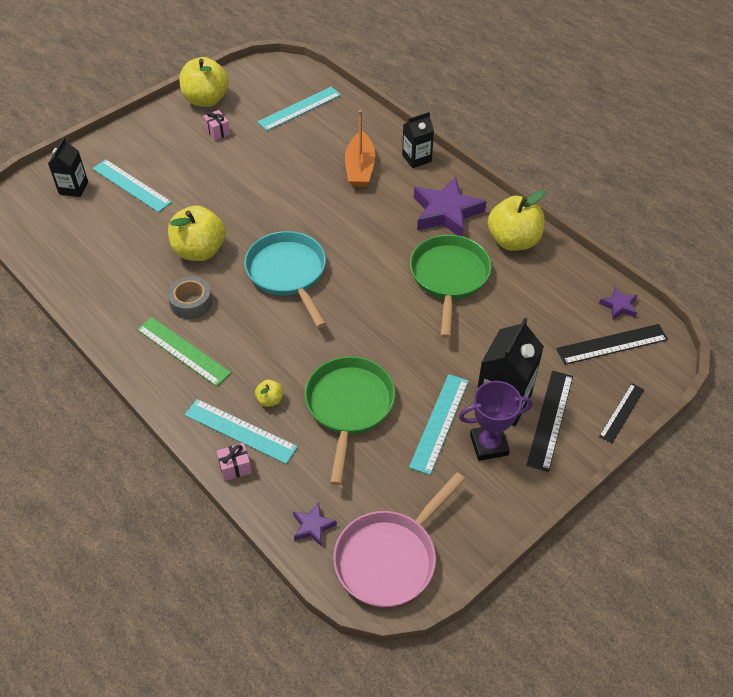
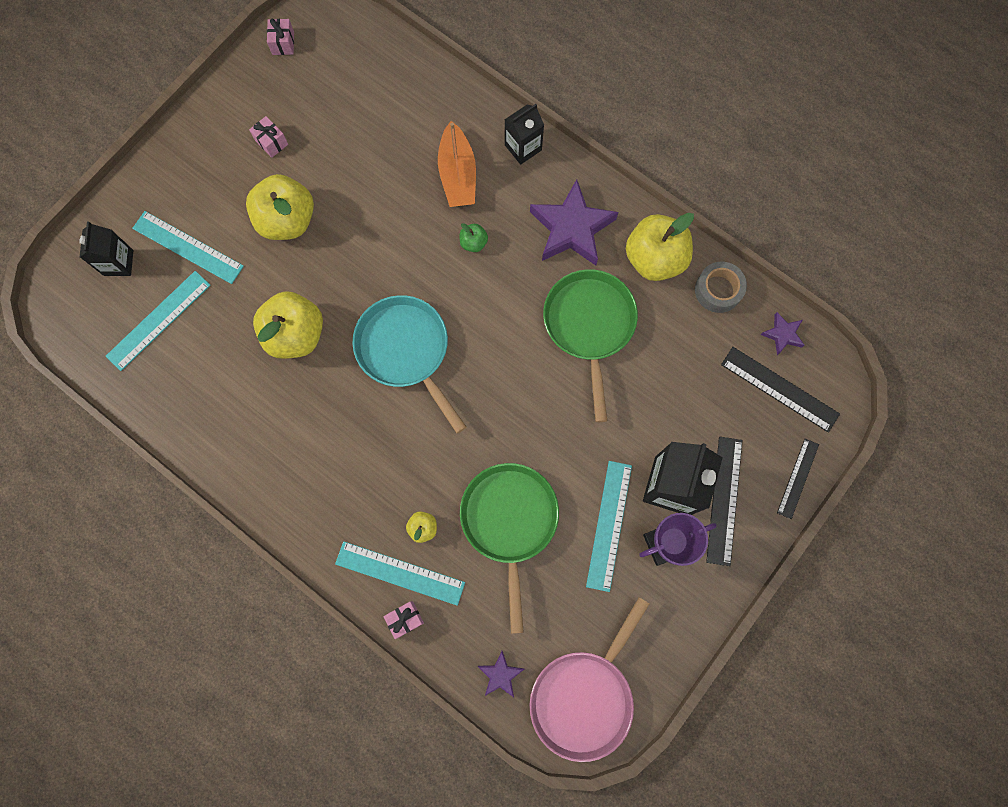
camera: 10 degrees left, 25 degrees up
(183, 351) = (312, 480): green ruler -> none
(191, 302) = (304, 411): grey tape -> grey tape (718, 290)
(206, 100) = (244, 90): yellow apple -> yellow apple (287, 220)
(244, 77) = (283, 43): none -> pink gift
(299, 108) = (364, 87): turquoise ruler -> turquoise ruler (159, 320)
(362, 211) = (473, 243): none -> green apple
(612, 344) = (779, 389): black ruler -> black ruler turned 60 degrees clockwise

